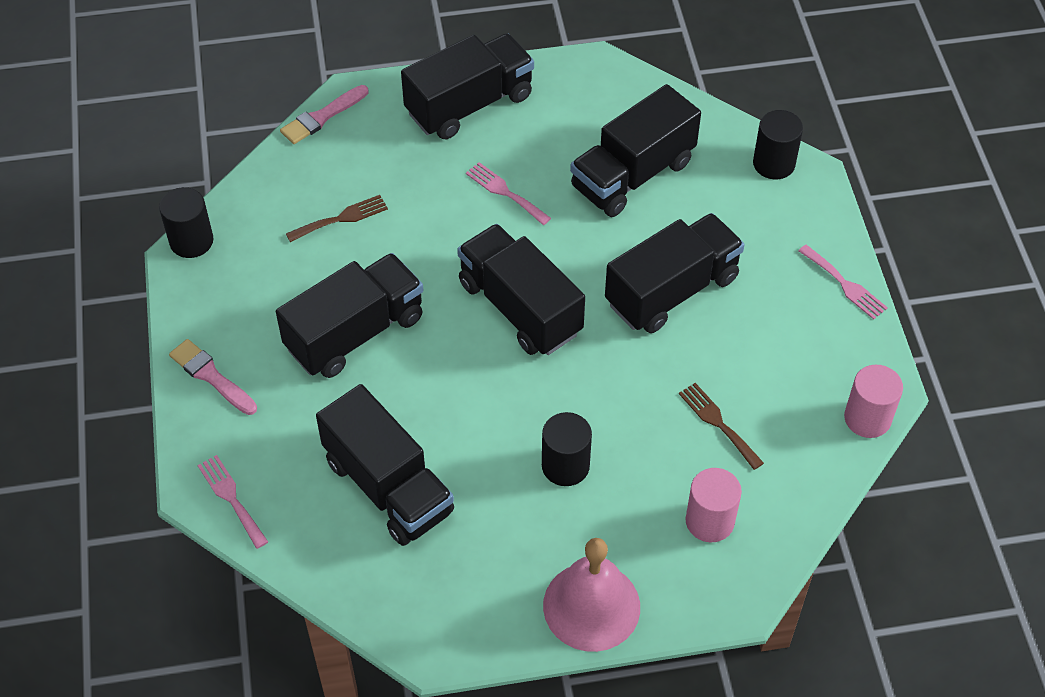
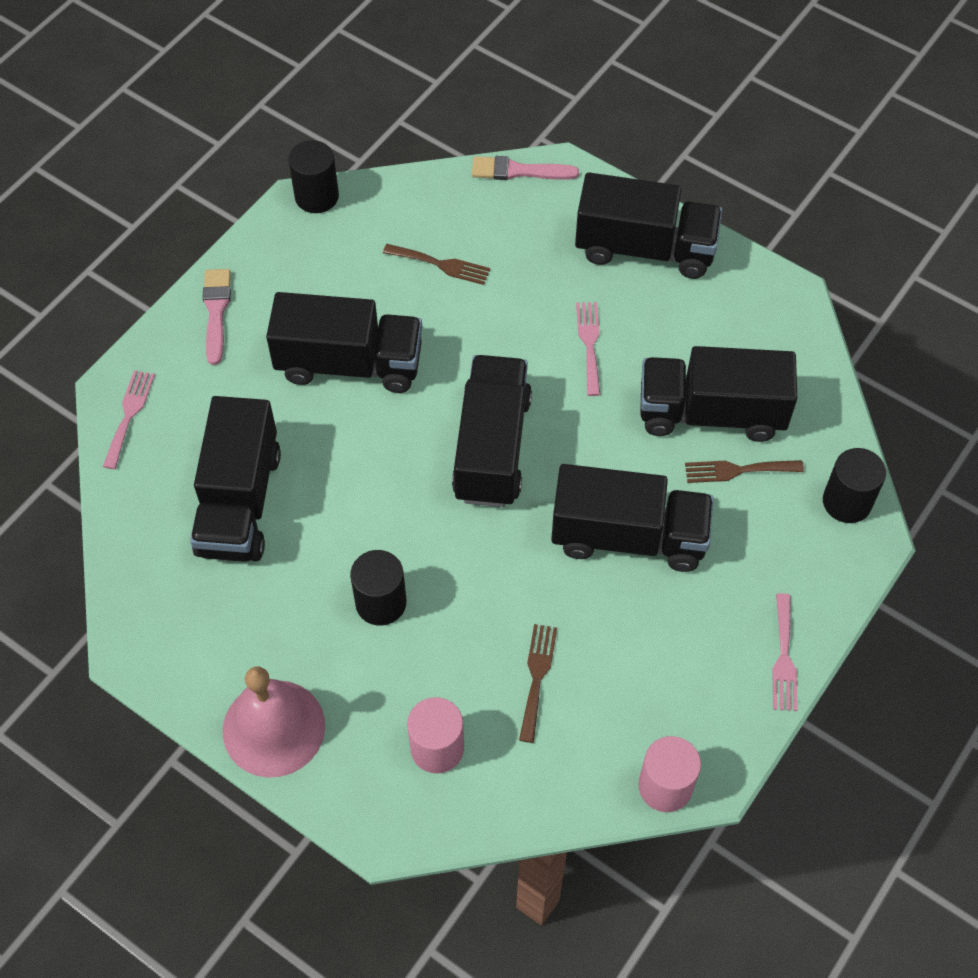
camera: 45 degrees right, 5 degrees up
(689, 197) = (737, 470): none -> brown fork

